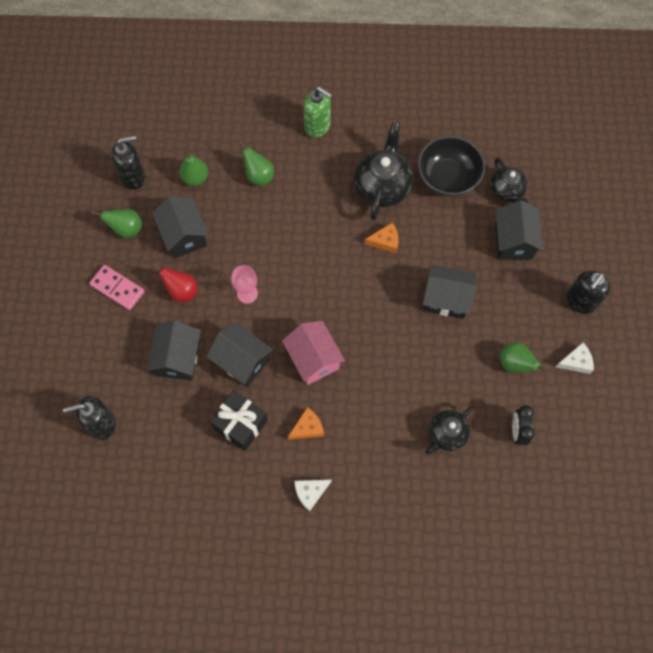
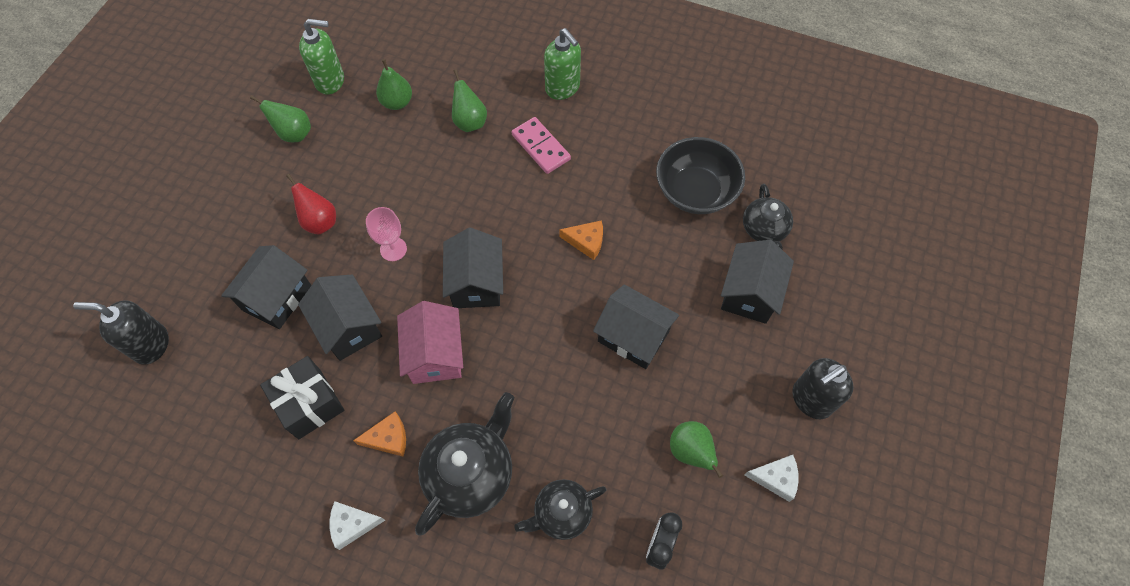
camera: 20 degrees right, 5 degrees down
(117, 288) = (250, 195): pink domino -> pink domino (541, 147)
(133, 177) = (330, 81): black soap dispenser -> green soap dispenser
(184, 235) = (354, 160): black house -> black house (476, 283)
(382, 186) = (610, 177): black teapot -> black teapot (470, 473)

